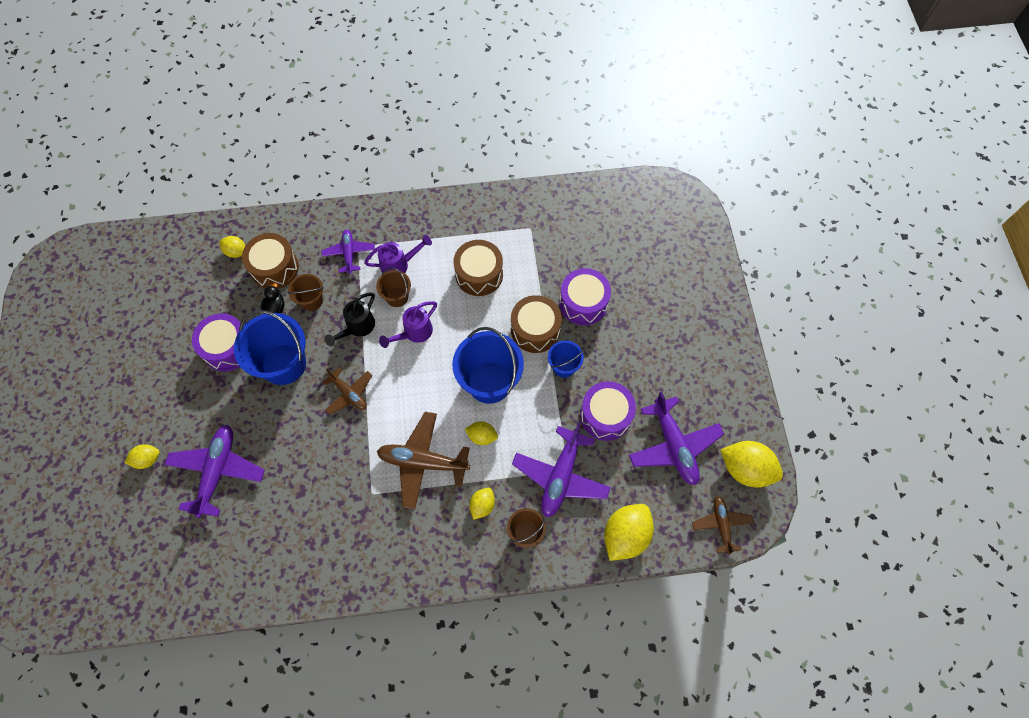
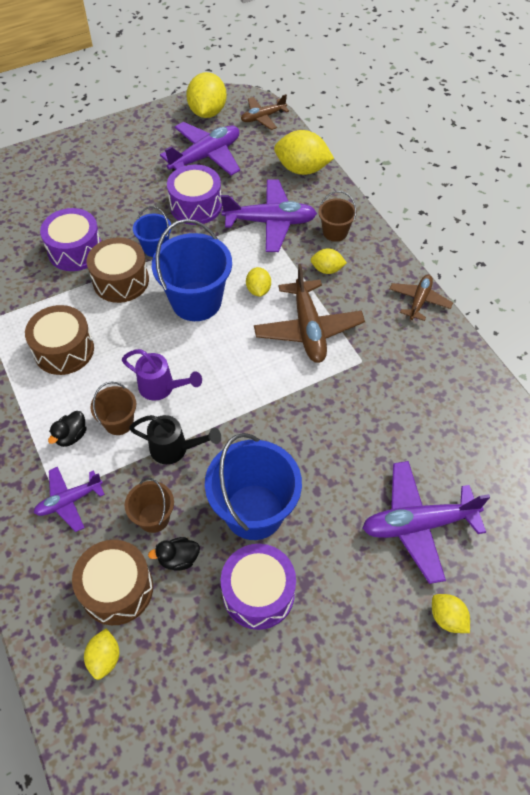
camera: 110 degrees left, 10 degrees down
(349, 393) = (262, 425): brown plane -> brown plane (419, 301)
(399, 264) = (71, 436): purple watering can -> black duck

